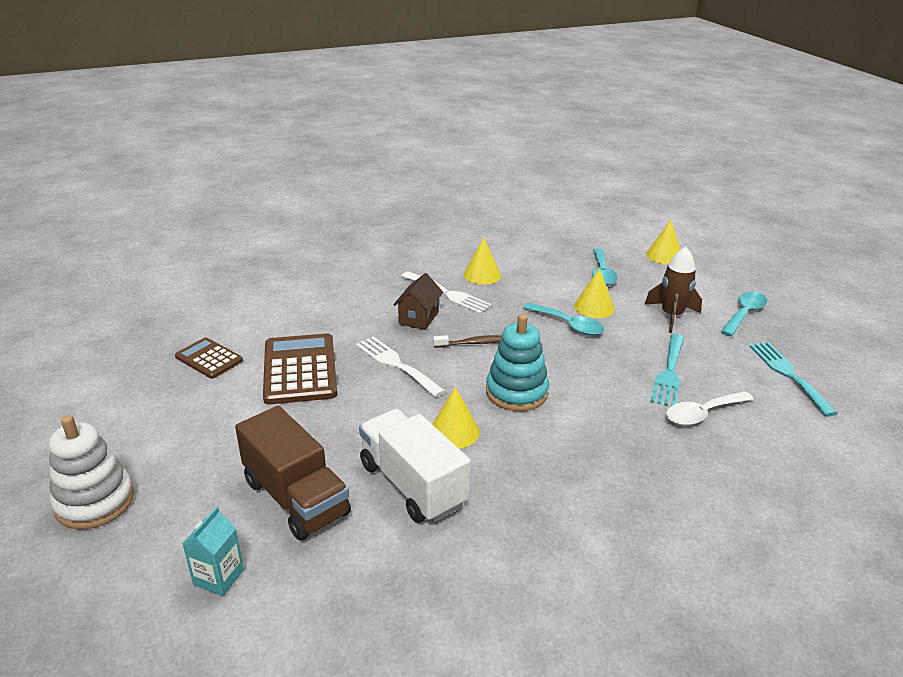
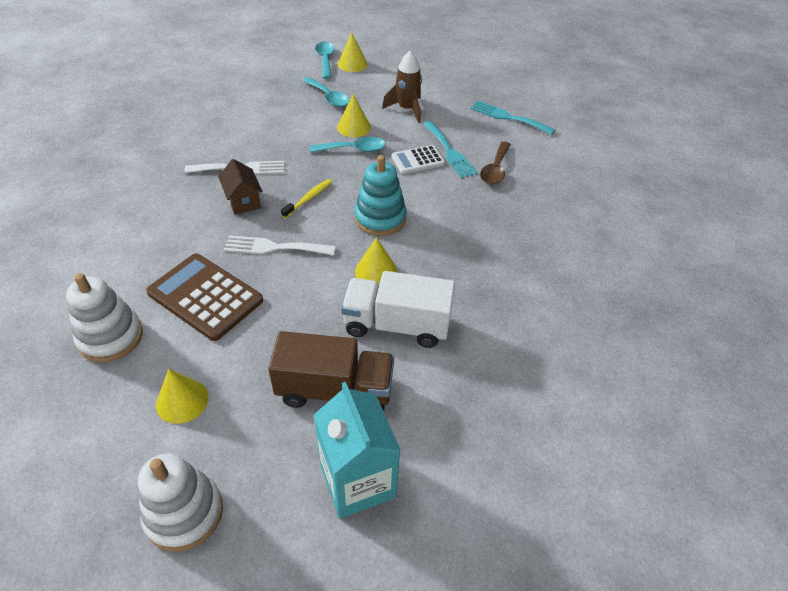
camera: 45 degrees left, 15 degrees up
(209, 359) = (110, 337): brown calculator -> white stacking toy
(219, 577) = (358, 481): turquoise carton -> turquoise carton, size x1.88
(474, 343) = (309, 198): brown toothbrush -> yellow toothbrush
(482, 275) = (246, 139): yellow cone -> yellow cone (182, 401)
(622, 364) = (418, 160): none -> white calculator
(702, 413) = (495, 169): white spoon -> brown spoon
(744, 314) = (444, 87): turquoise spoon -> turquoise spoon (325, 60)

